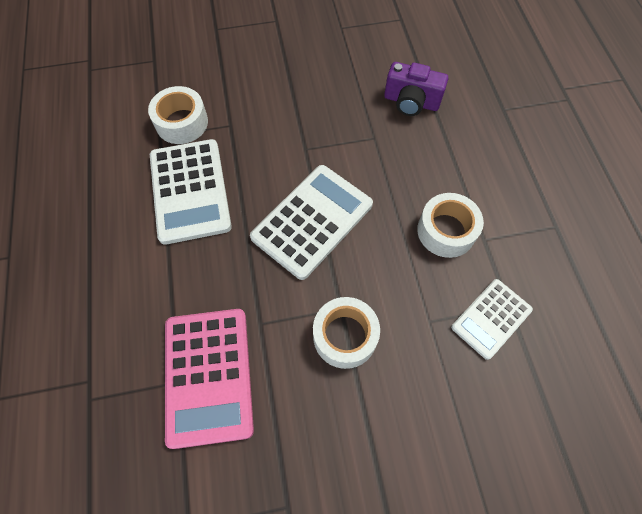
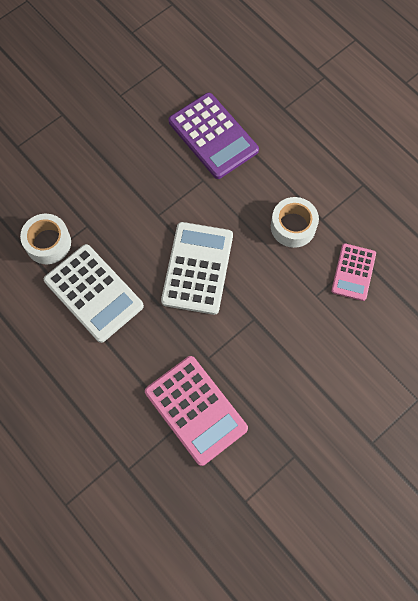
camera: 30 degrees left, 5 degrees up
(345, 336) = (268, 335): white tape -> none
(411, 102) = (213, 136): purple camera -> purple calculator
(491, 318) = (353, 272): white calculator -> pink calculator

